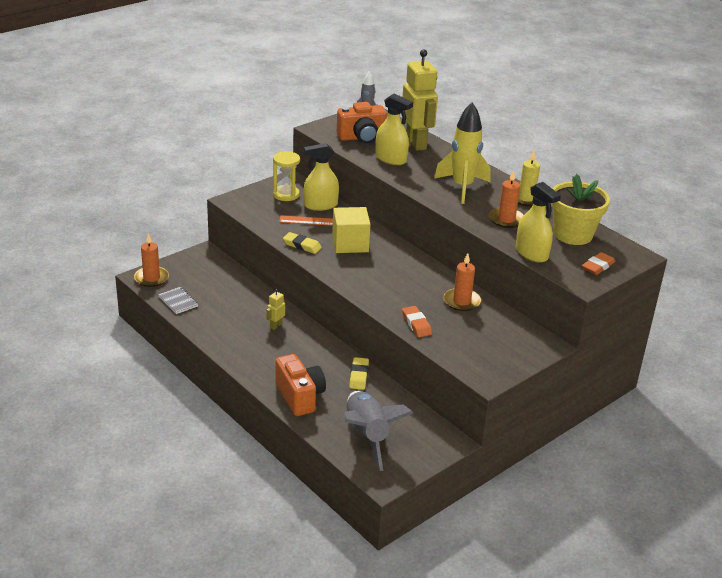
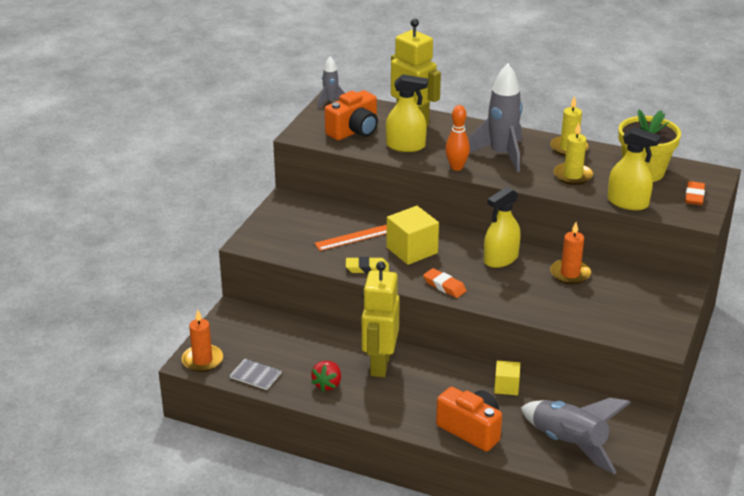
camera: 25 degrees left, 0 degrees up
(223, 326) = (327, 384): none -> red strawberry
(276, 326) = (379, 364): yellow robot -> yellow robot, size x2.43
(286, 194) = (297, 218): yellow hourglass -> none
(320, 205) = (343, 218): yellow spray bottle -> yellow spray bottle (501, 259)
(359, 376) = (506, 387): yellow eraser -> yellow cube
(415, 185) = (456, 167): none -> orange bowling pin
(416, 324) = (552, 312): orange eraser -> orange eraser (444, 286)
(462, 187) = (501, 155): yellow rocket -> grey rocket
(506, 219) = (573, 176): orange candle -> yellow candle

